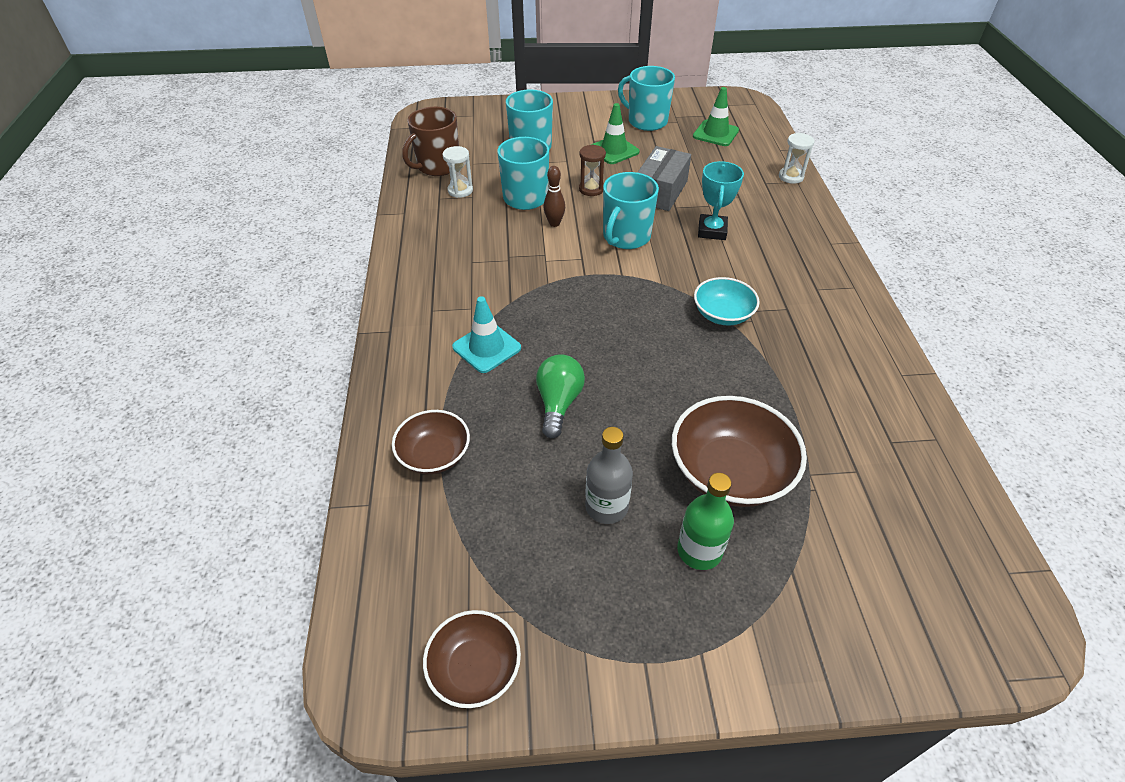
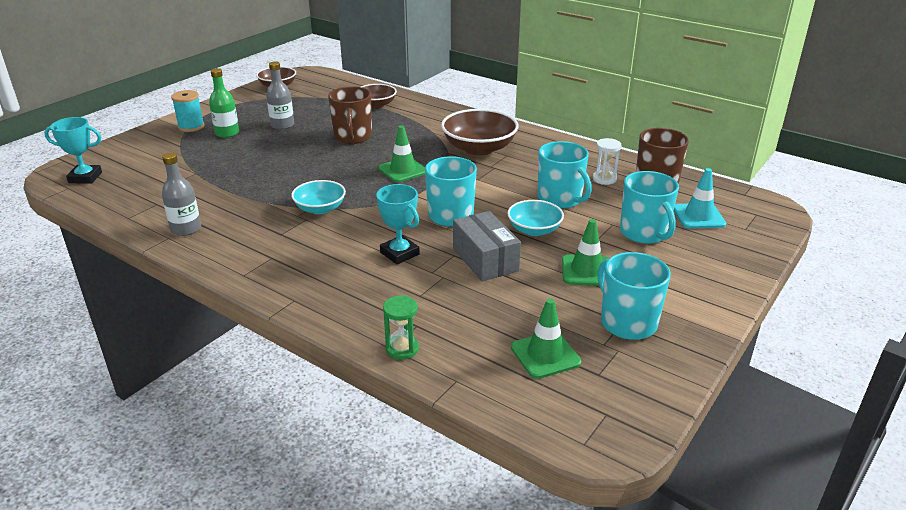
camera: 130 degrees right, 15 degrees down
(486, 347) = (422, 134): turquoise traffic cone -> turquoise traffic cone (698, 216)
(554, 223) = (508, 196): brown bowling pin -> none
(558, 403) = (352, 137): green light bulb -> brown mug
(587, 309) = (403, 170): none -> green traffic cone
(591, 189) = (534, 230): brown hourglass -> turquoise bowl
(646, 121) = (627, 322): turquoise mug -> turquoise mug turned 105 degrees counterclockwise
(730, 472) = (238, 156): brown bowl -> brown bowl (479, 148)
(739, 626) = (191, 127): none -> turquoise spool
(791, 177) = (402, 349): white hourglass -> green hourglass
(877, 375) = (186, 229): none -> grey bottle
(976, 584) = (85, 177): none -> turquoise trophy

